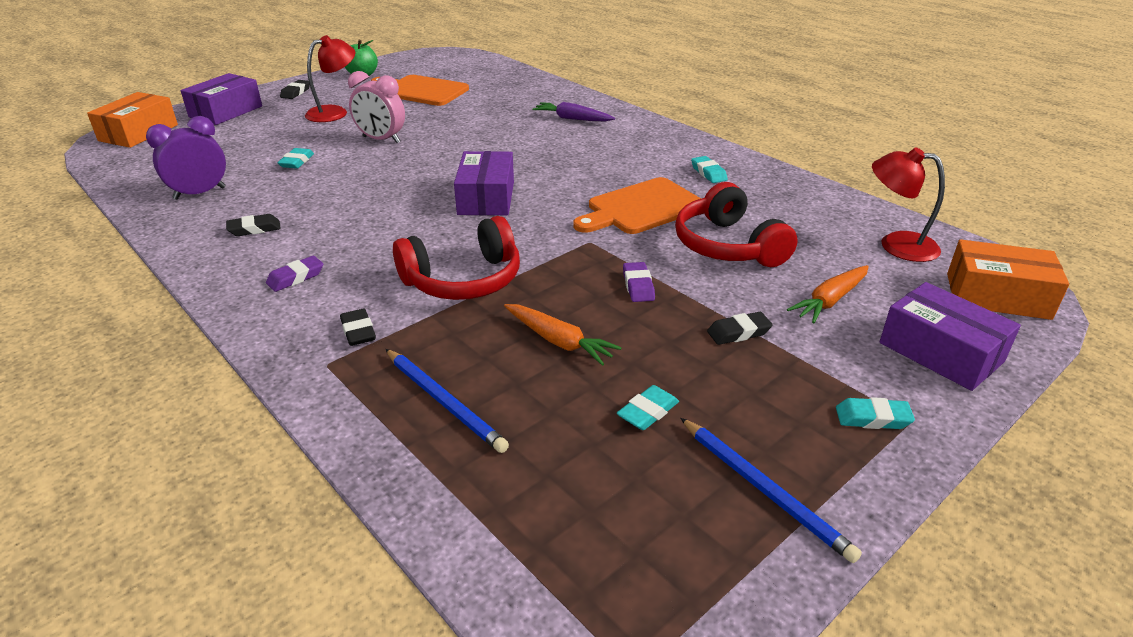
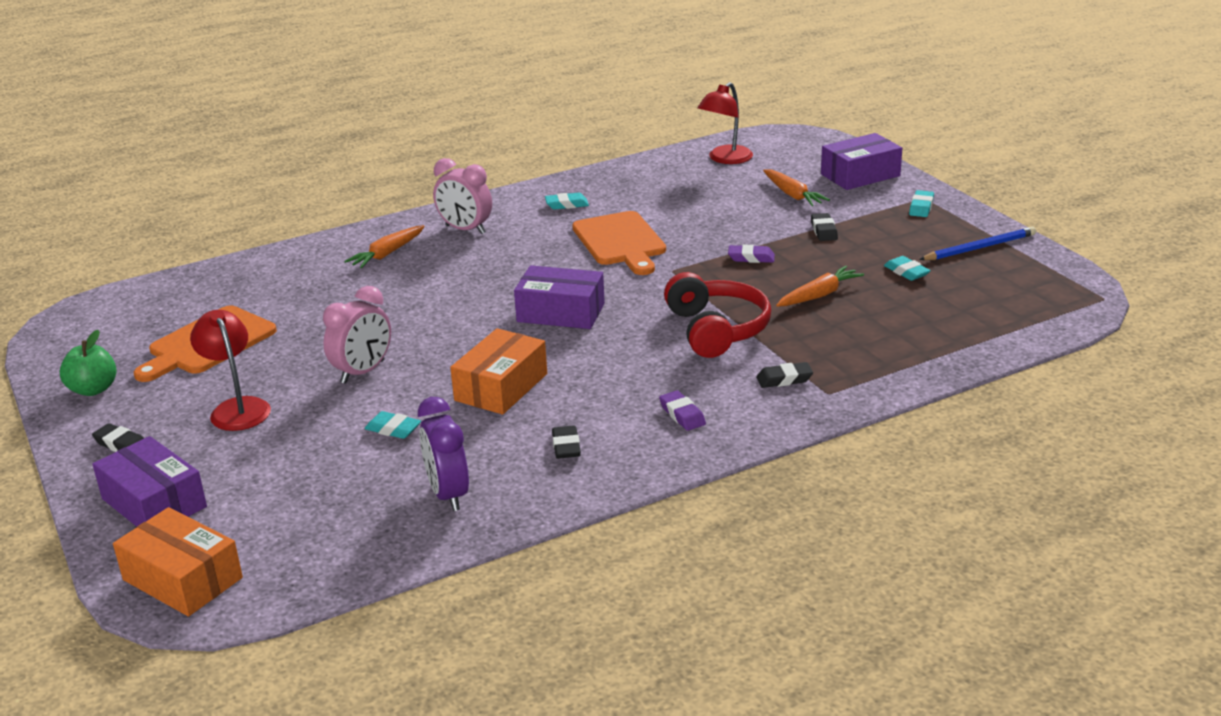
camera: 75 degrees left, 5 degrees down
(444, 401) = (884, 343): blue pencil -> none
(572, 119) = (387, 254): purple carrot -> orange carrot
(630, 139) = (465, 229): none -> pink clock
(727, 246) = (702, 216): red headphones -> none
(997, 296) = (802, 145): orange box -> orange box (501, 387)

